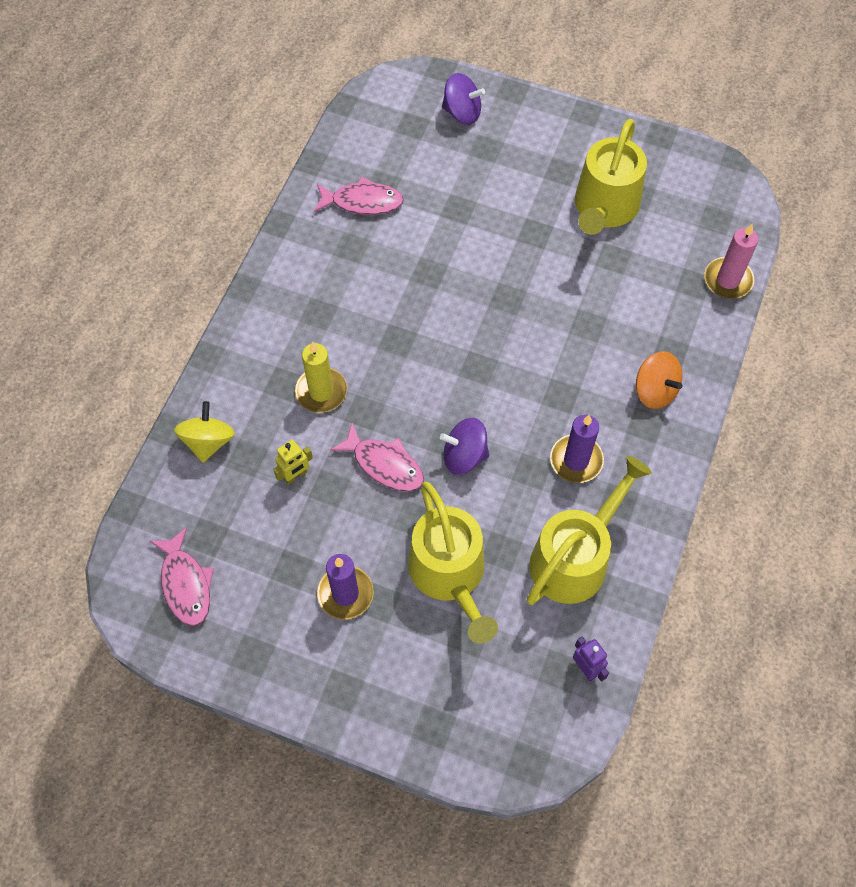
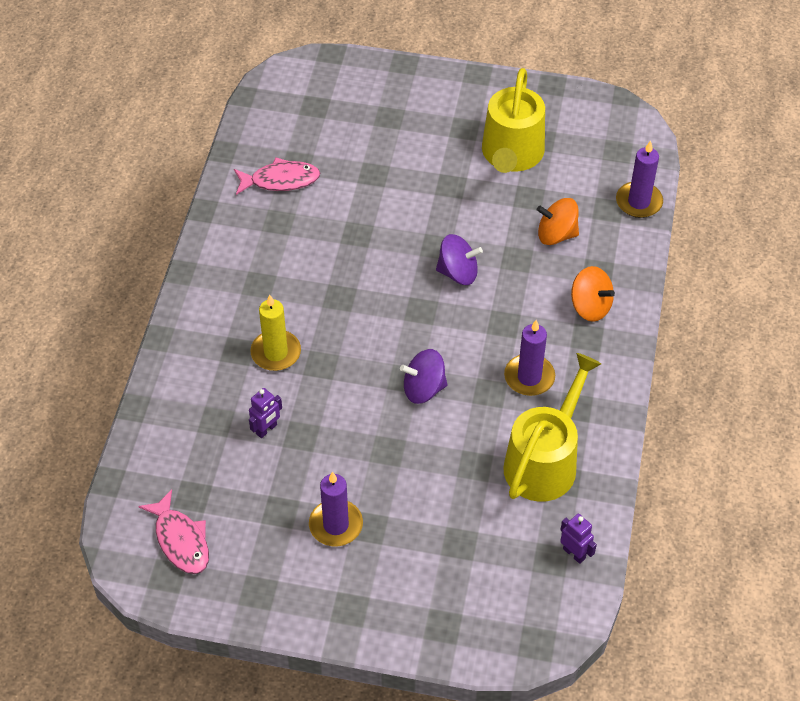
camera: 10 degrees left, 10 degrees down
(208, 441) = (176, 412): yellow spinning top -> none
(295, 475) = (266, 429): yellow robot -> purple robot
(384, 464) = (349, 407): pink fish -> none
(449, 574) = (431, 492): yellow watering can -> none
(462, 112) = (360, 89): purple spinning top -> purple spinning top (458, 272)
(634, 304) = (556, 234): none -> orange spinning top
(728, 280) = (639, 202): pink candle -> purple candle

